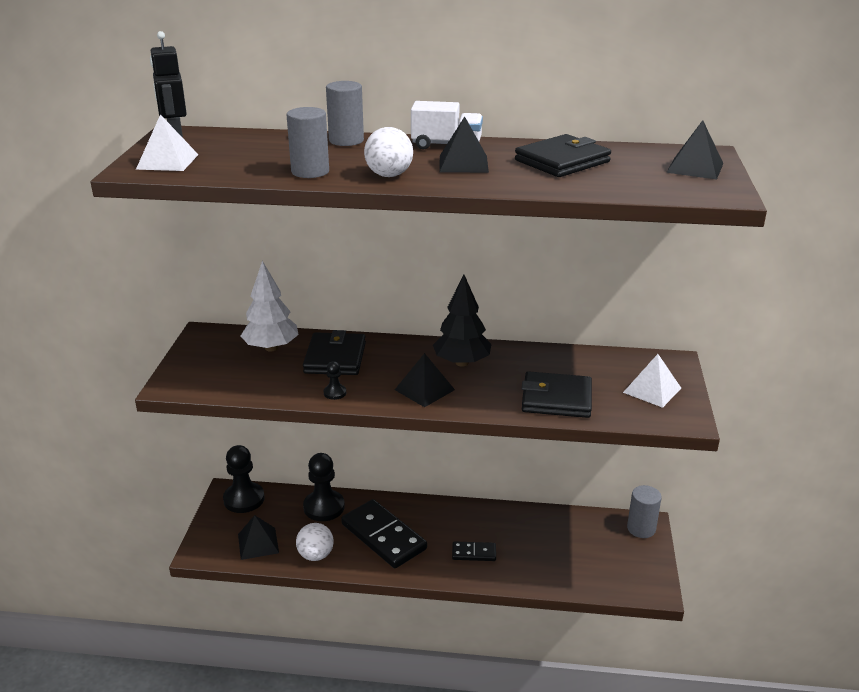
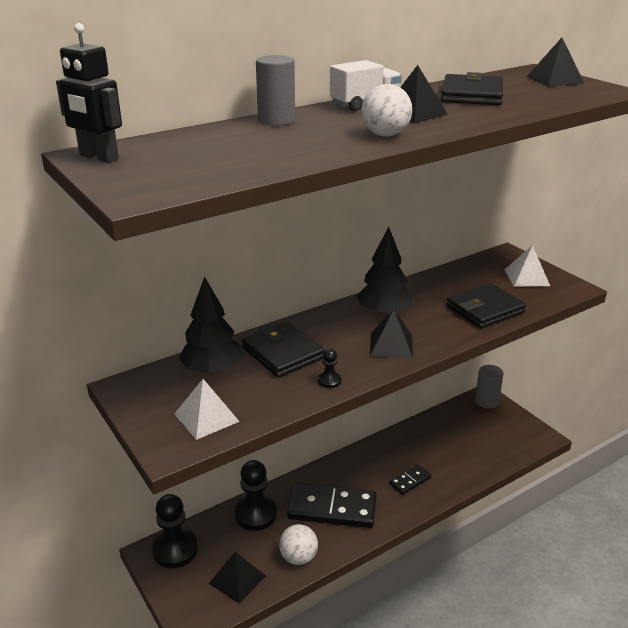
camera: 40 degrees left, 0 degrees up
(167, 161) = (154, 179): white pyramid -> white pyramid (206, 417)
(271, 348) = (212, 370): white tree -> black tree
(310, 172) = (315, 150): grey cylinder -> none

